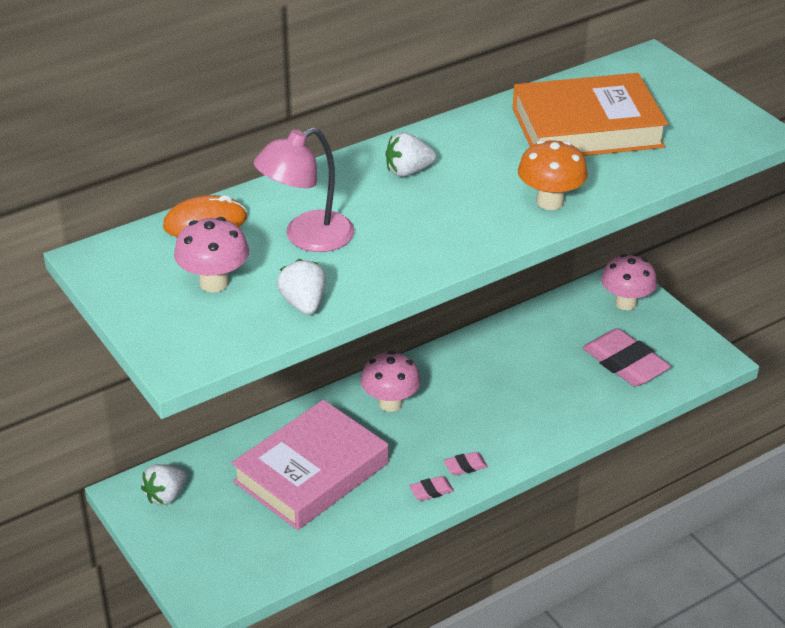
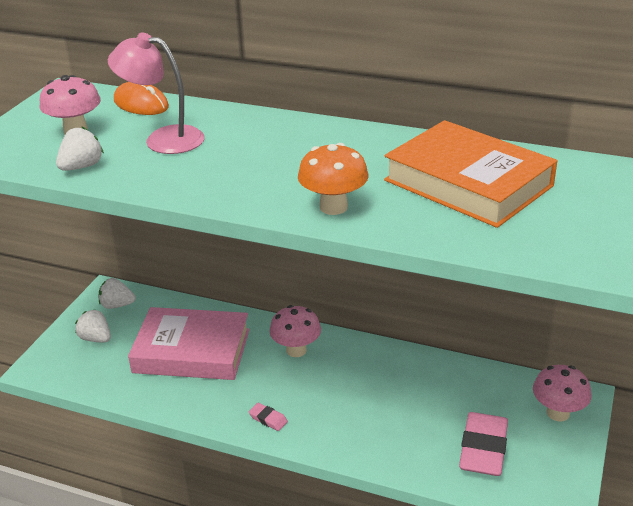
camera: 55 degrees right, 5 degrees down
(408, 171) = (294, 140): white strawberry -> white strawberry (96, 338)
(431, 491) = (225, 415): pink eraser -> none

